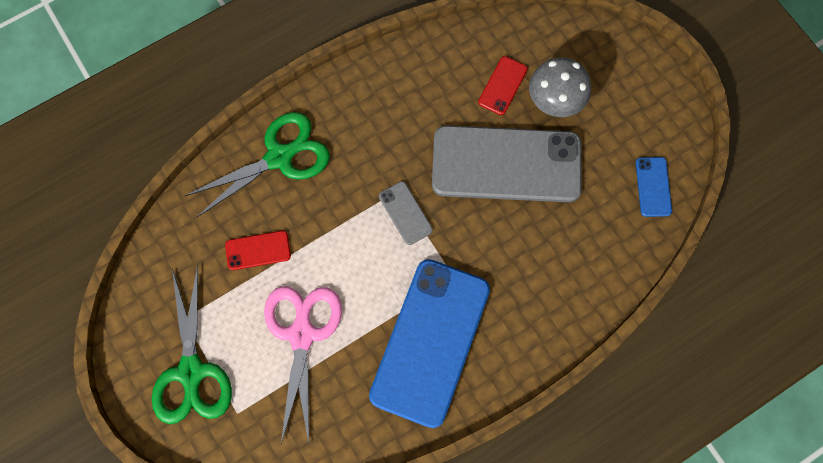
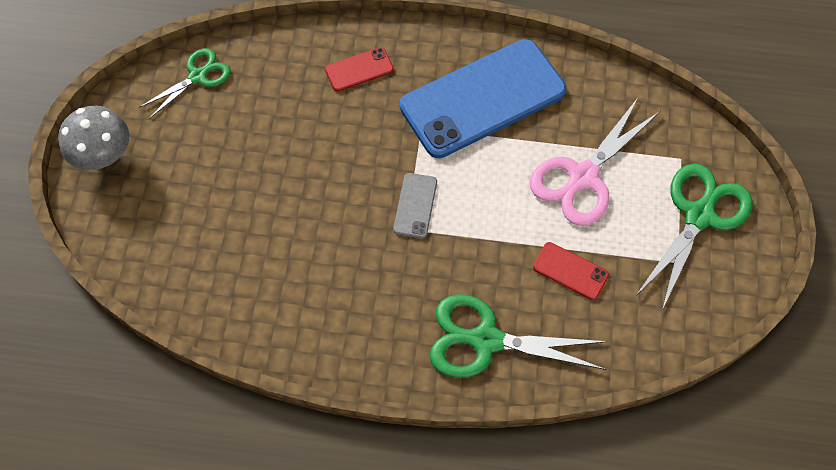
camera: 140 degrees left, 10 degrees down
(502, 85) = (227, 247): red phone -> red phone (359, 69)
(506, 164) = (293, 180): grey phone -> none
(554, 100) = (197, 199): grey mushroom -> grey mushroom (103, 155)
(653, 187) = (198, 76): blue phone -> green scissors

